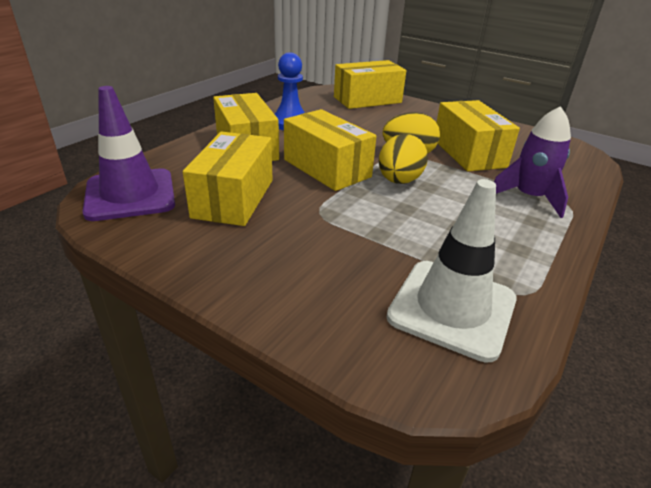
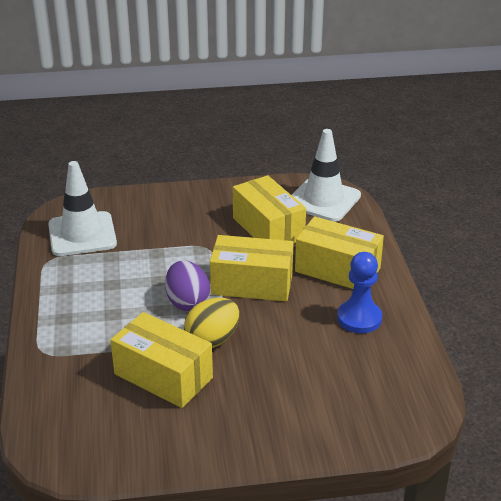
camera: 140 degrees right, 0 degrees up
(130, 195) = (323, 200): purple traffic cone -> white traffic cone
(367, 100) = (360, 417): yellow box -> none
(399, 181) = (187, 302): yellow egg -> purple egg
(529, 197) = (77, 342): purple rocket -> none

